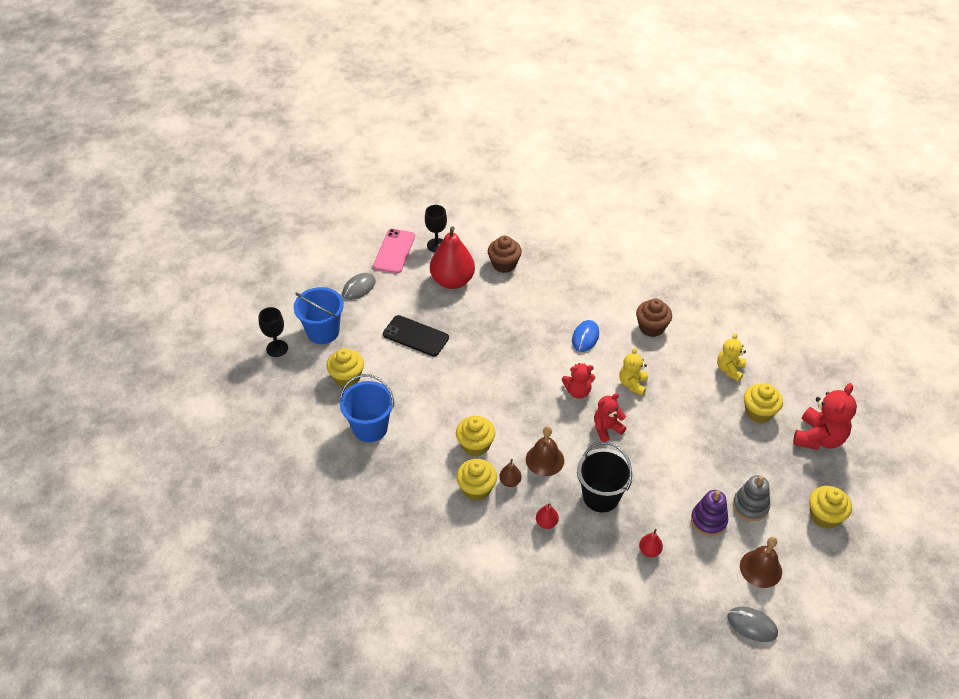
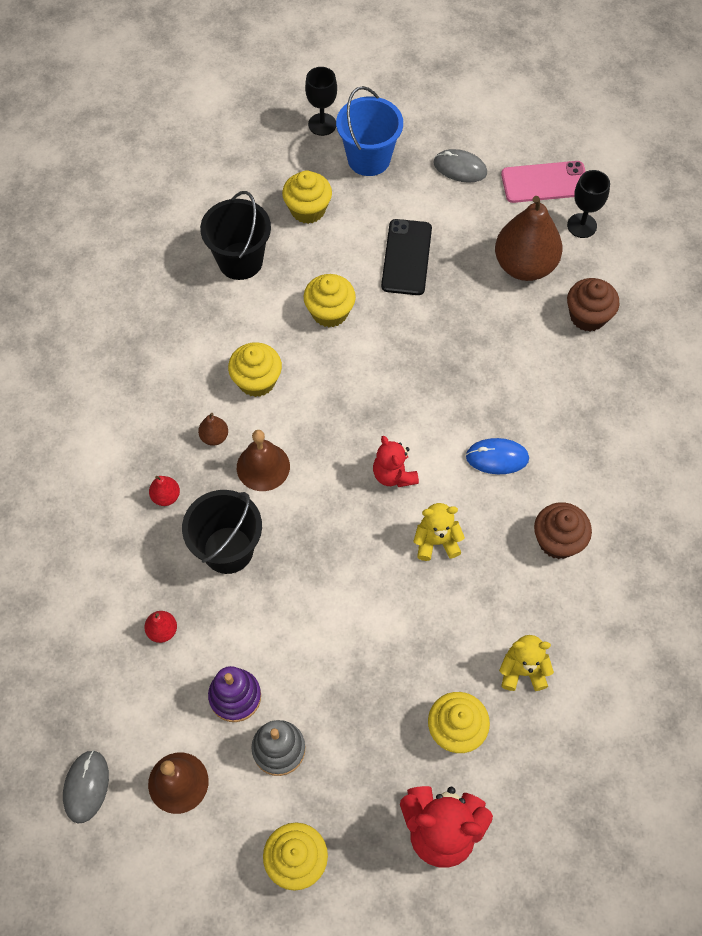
camera: 70 degrees right, 15 degrees up
(370, 428) = (240, 261): blue bucket -> black bucket
(452, 281) = (524, 265): red pear -> brown pear
(476, 488) = (191, 403): yellow cupcake -> yellow cupcake (330, 312)
(606, 428) = (343, 528): red teddy bear -> none

